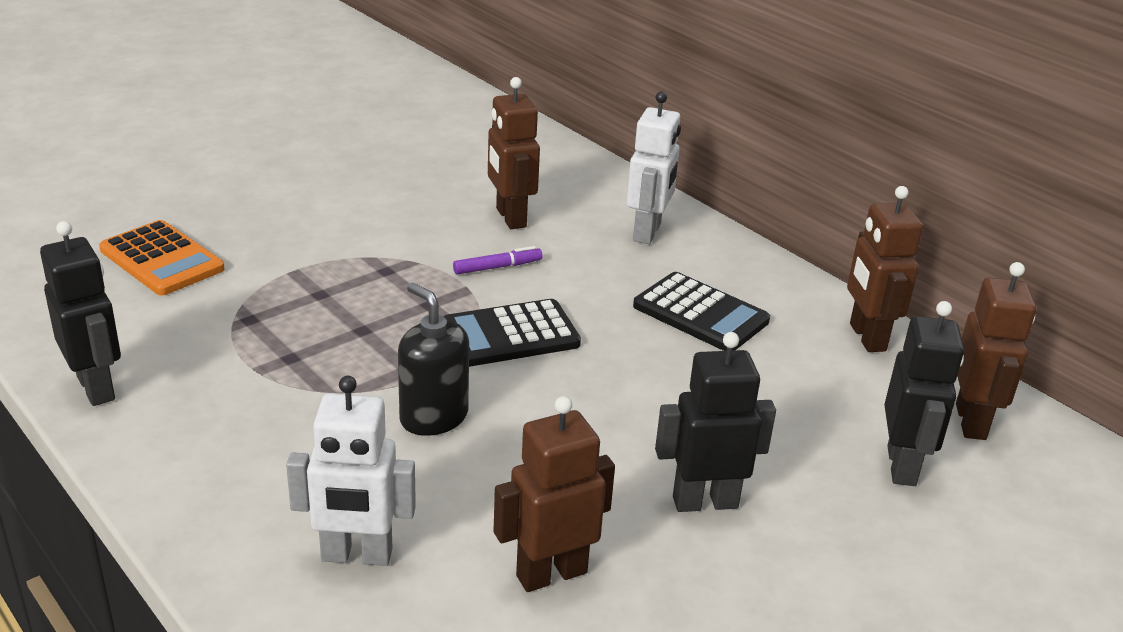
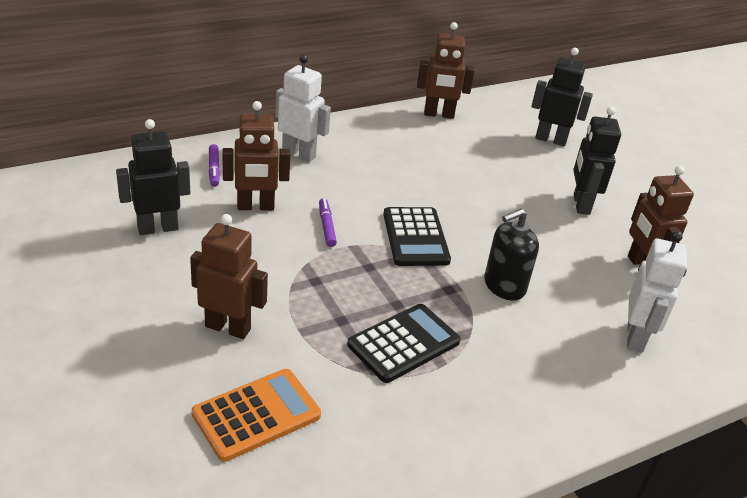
camera: 80 degrees left, 5 degrees up
(96, 388) = (456, 462): black robot -> black robot (158, 228)
(569, 184) = (214, 169): none -> purple marker
(700, 314) = (404, 160): black calculator -> black calculator (404, 343)
(971, 422) = (516, 110): brown robot -> brown robot (228, 327)

